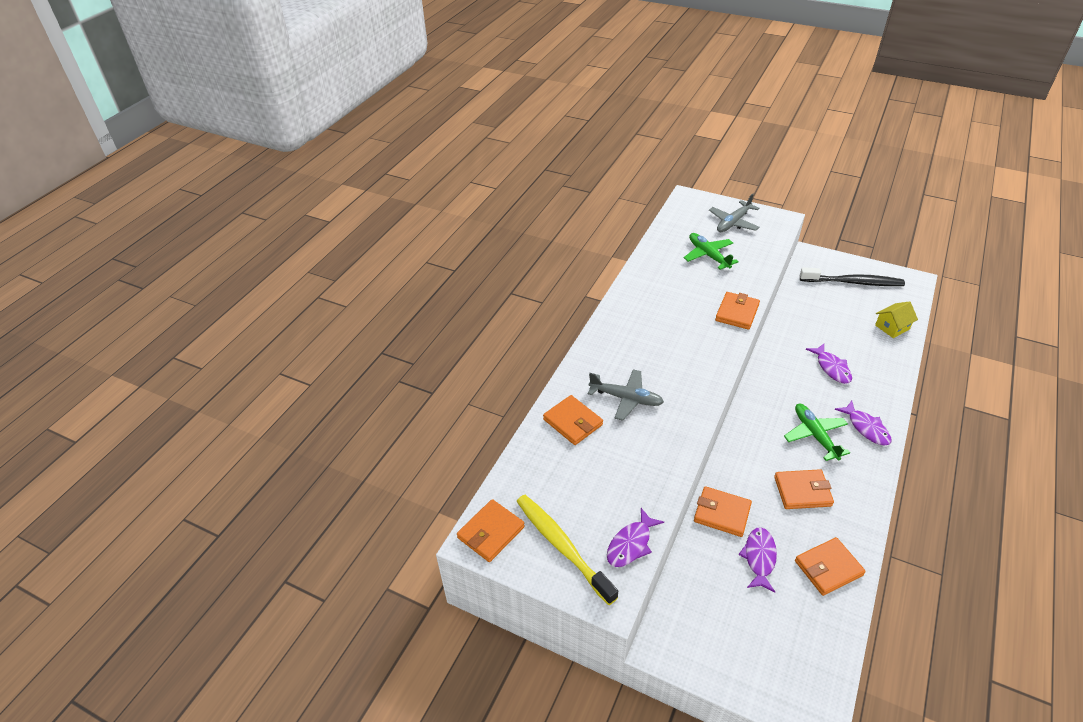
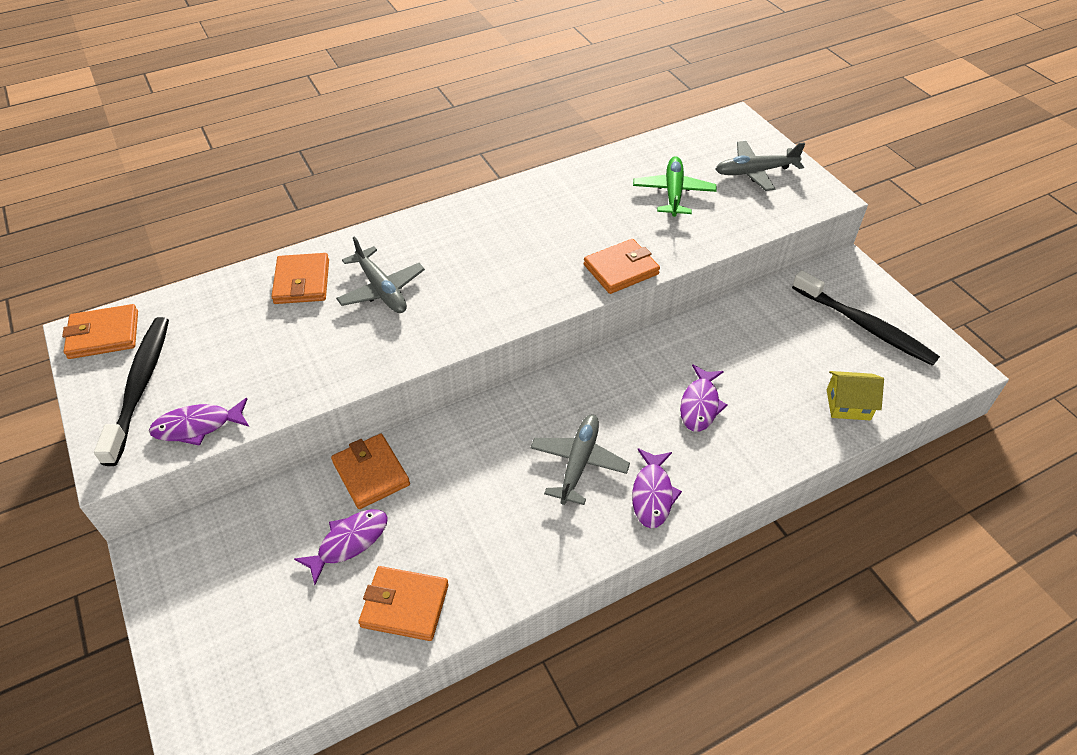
camera: 35 degrees right, 5 degrees up
(562, 546) = (140, 387): yellow toothbrush -> black toothbrush
(802, 491) = (484, 510): orange wallet -> none
(815, 435) = (578, 463): green plane -> grey plane

